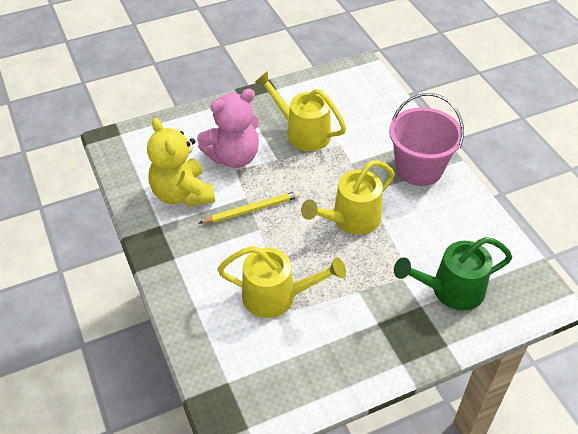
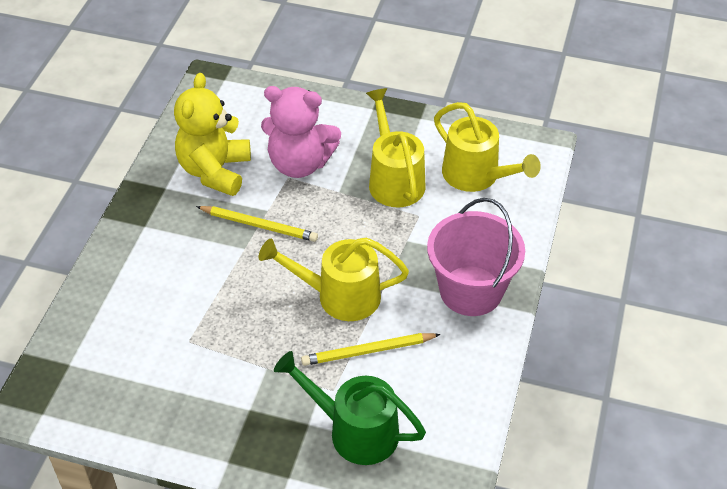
camera: 40 degrees right, 0 degrees up
(277, 296) = (190, 321): yellow watering can -> yellow watering can (477, 176)
(404, 240) = (368, 351): none -> yellow pencil

